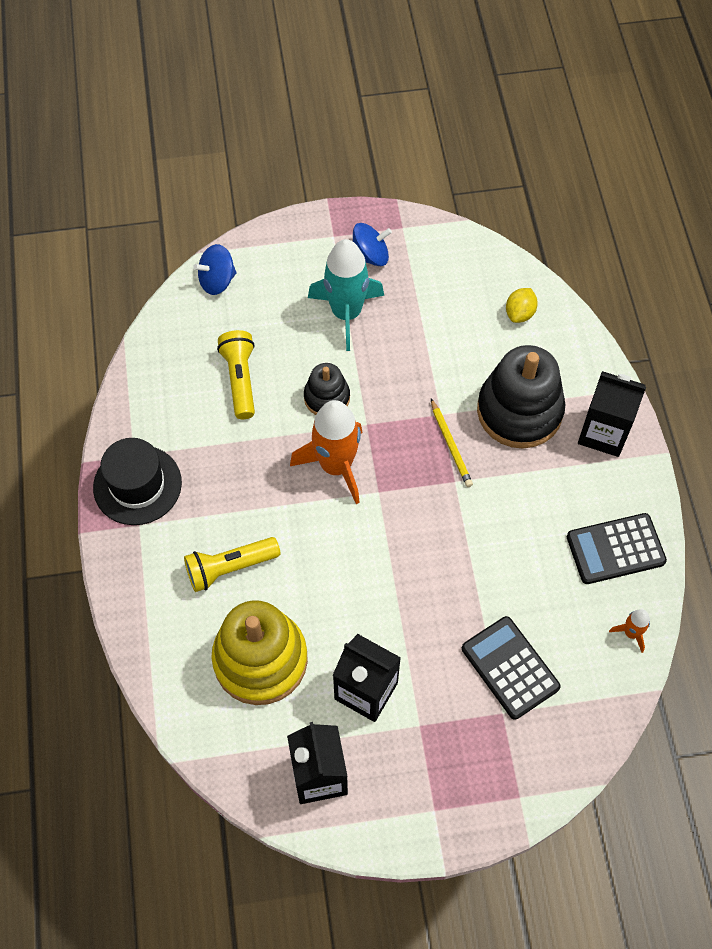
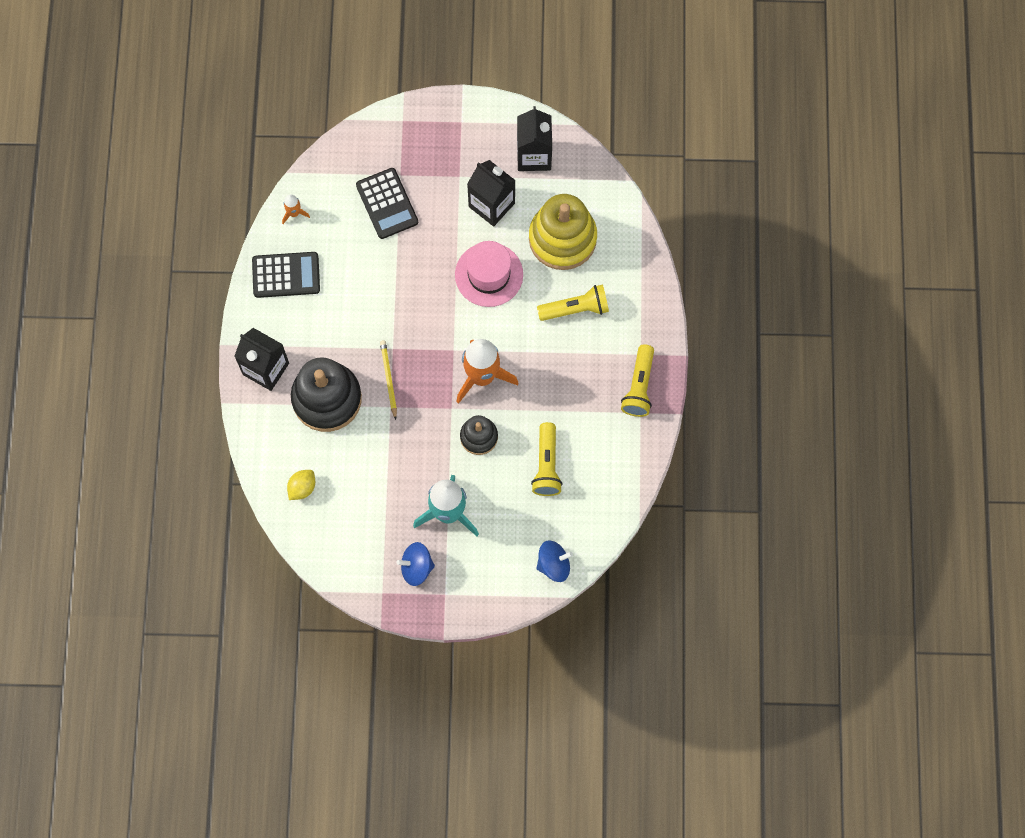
camera: 170 degrees left, 10 degrees up
(137, 485) = (639, 386): black hat -> yellow flashlight
(351, 593) = (489, 274): none -> pink hat

